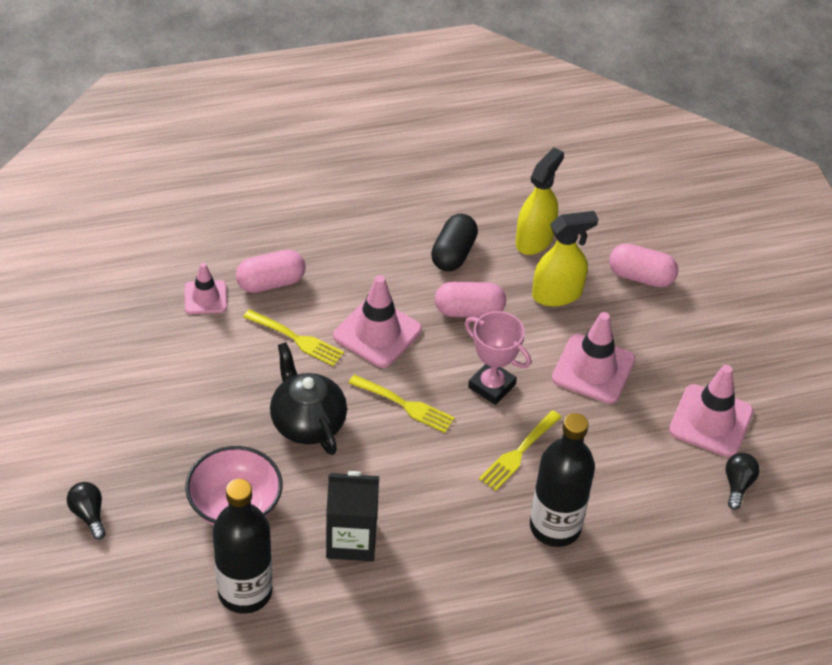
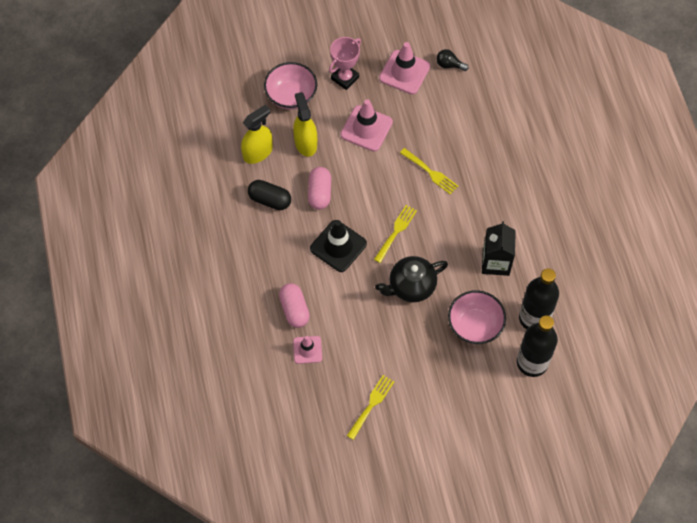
camera: 85 degrees left, 15 degrees up
(89, 515) = (484, 408): black light bulb -> none
(297, 339) = (343, 293): yellow fork -> yellow fork (371, 404)
(377, 333) = (338, 246): pink traffic cone -> black traffic cone
(491, 386) = (380, 184): pink trophy -> pink trophy (345, 78)
(534, 239) = (258, 152): yellow spray bottle -> yellow spray bottle turned 105 degrees clockwise
(555, 527) = (482, 157): black bottle -> black bottle (532, 362)
(641, 277) = (291, 96): pink capsule -> pink bowl

